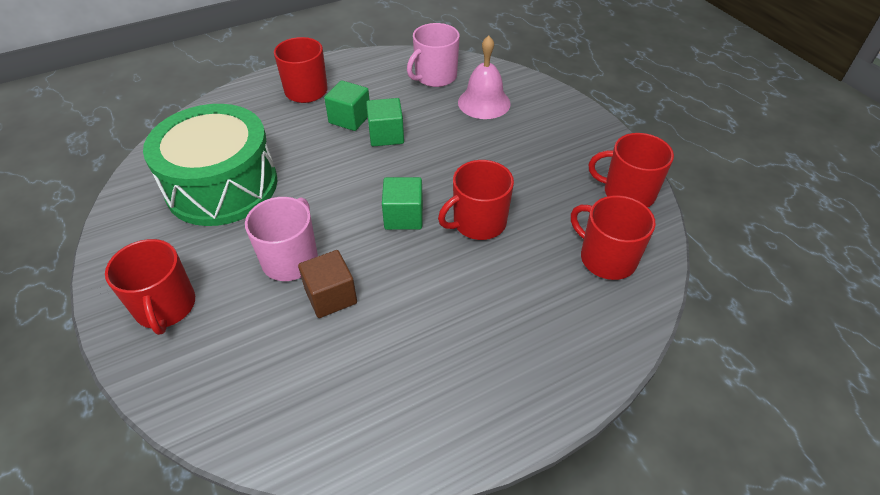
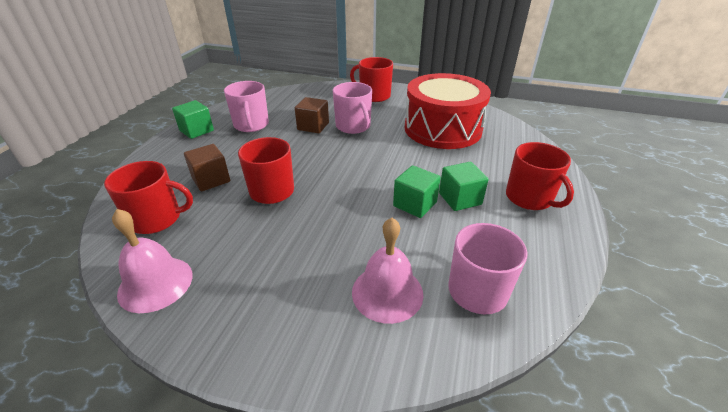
camera: 135 degrees right, 10 degrees down
(222, 186) = (442, 129): green drum -> red drum
(398, 365) = (251, 125): none -> pink mug
(403, 216) = (325, 168): green cube -> green cube (196, 130)
(526, 280) = (211, 179): none -> brown cube
(627, 193) = (155, 283): red mug -> pink bell

